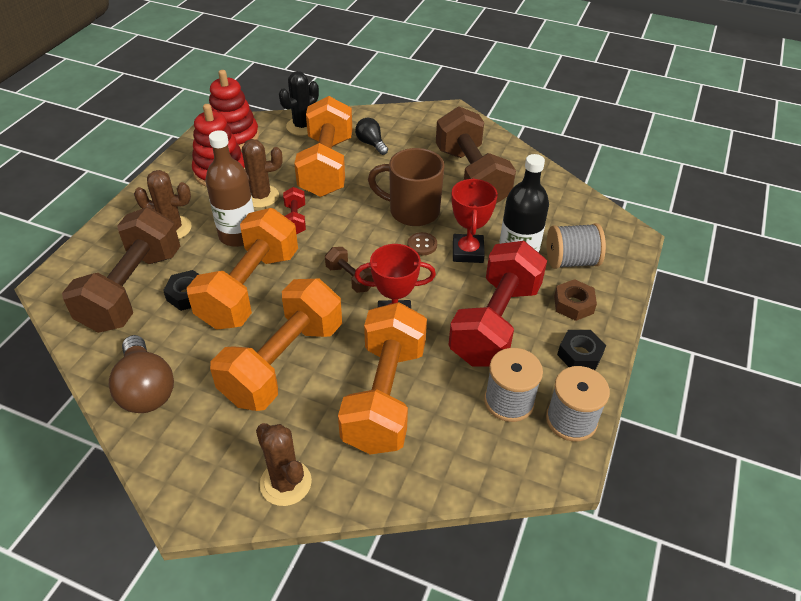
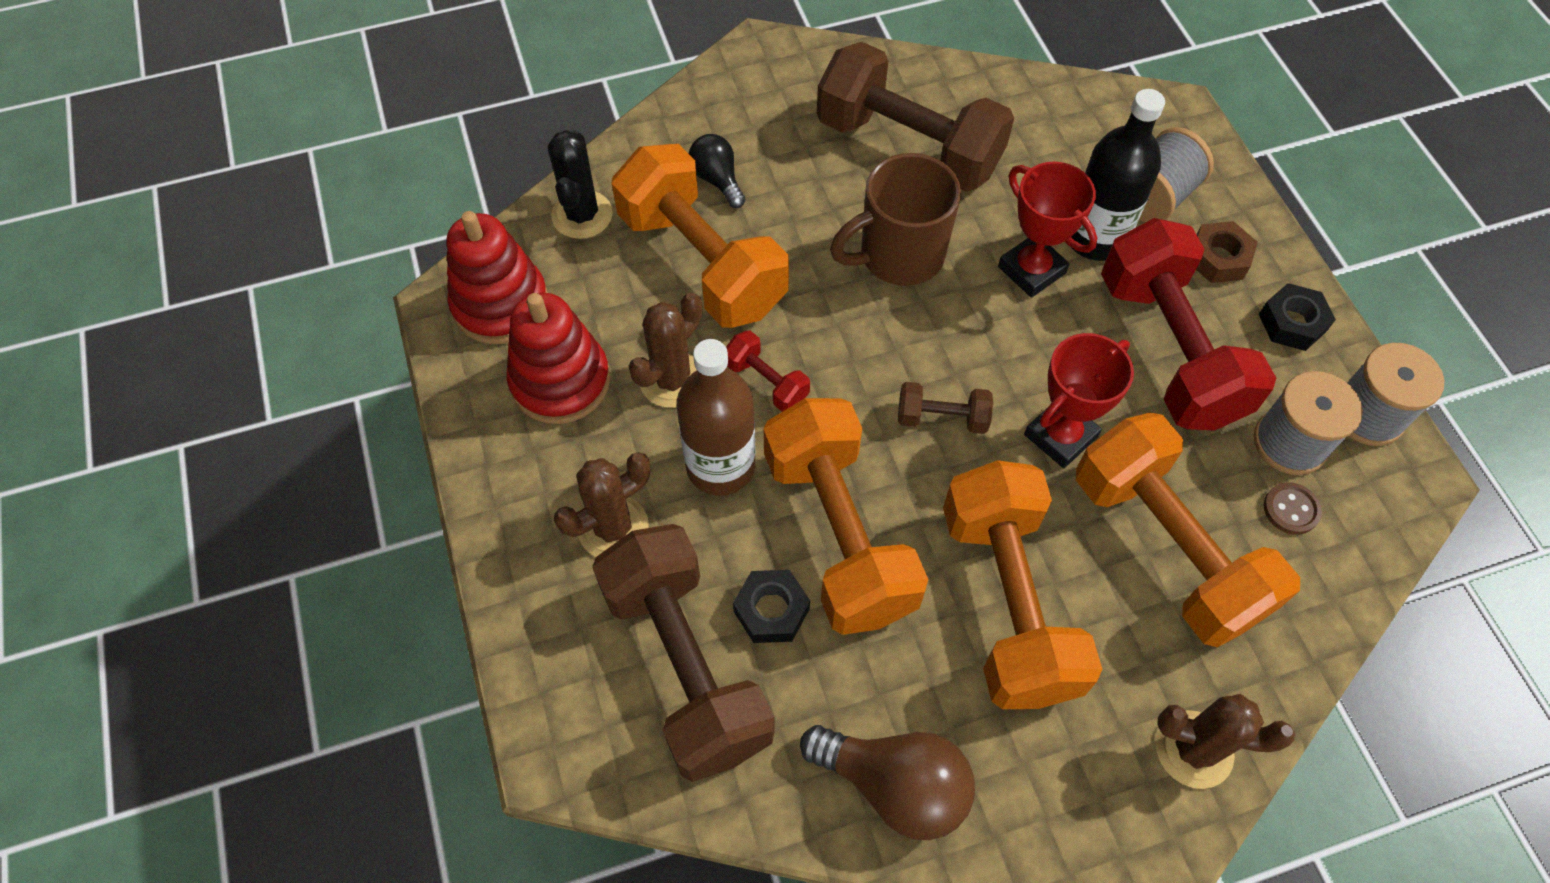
camera: 40 degrees left, 15 degrees up
(371, 144) = (717, 179): black light bulb -> black light bulb turned 45 degrees clockwise
(422, 245) = (968, 300): brown button -> brown button (1291, 509)

